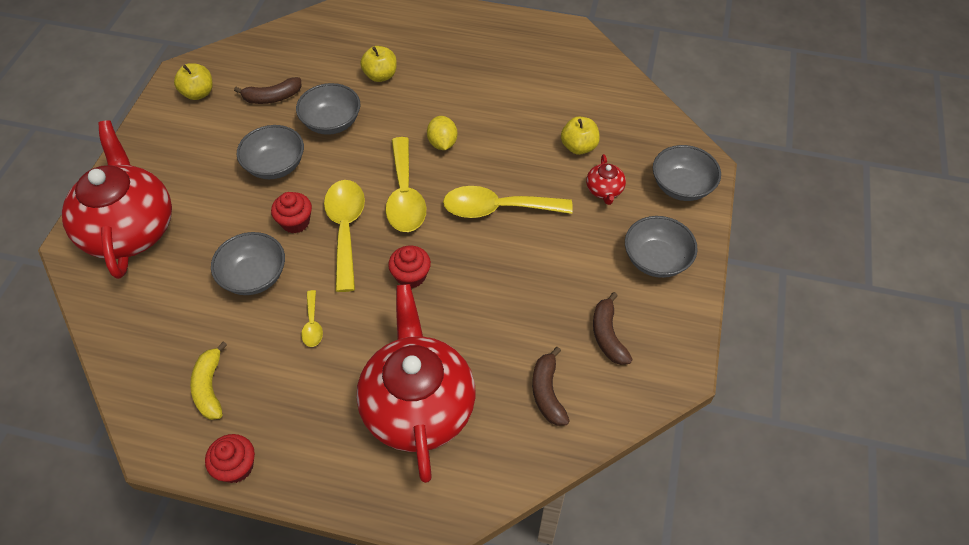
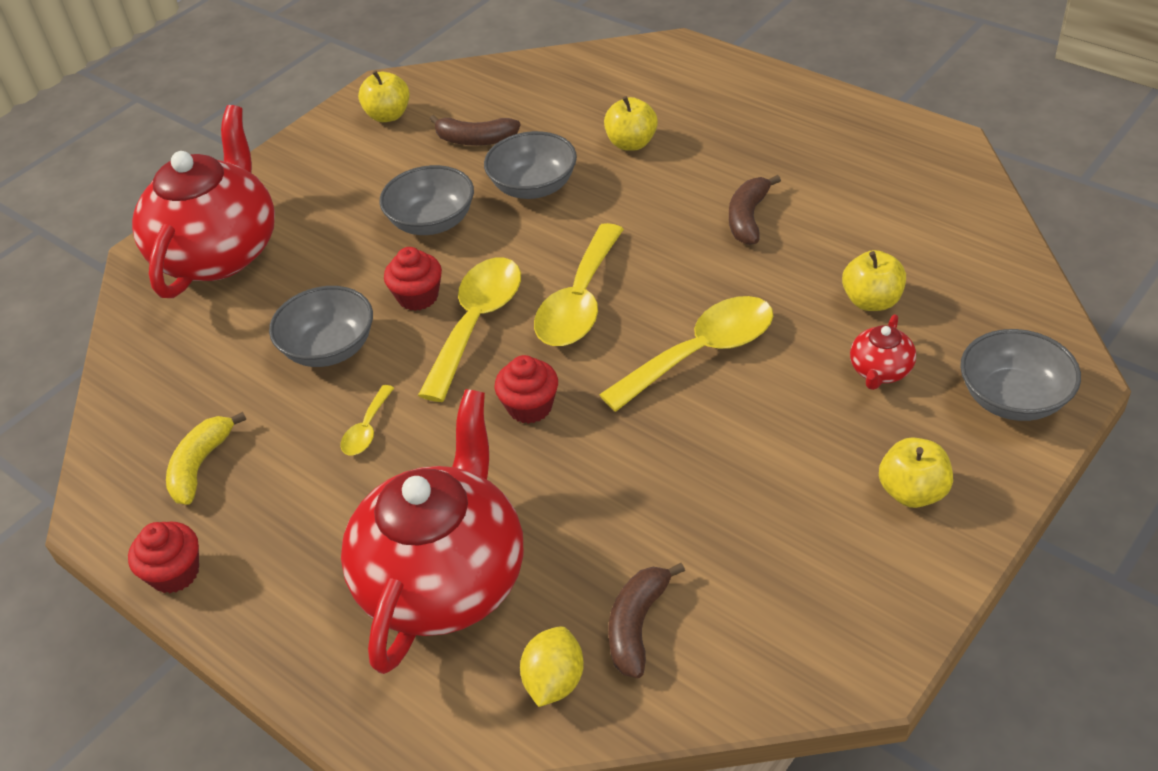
camera: 30 degrees right, 10 degrees down
(442, 143) = (670, 247): yellow lemon -> yellow lemon (554, 681)
(497, 208) = (701, 353): yellow spoon -> yellow spoon turned 120 degrees clockwise
(608, 335) = (774, 576): brown banana -> brown banana (748, 218)
(656, 259) = (912, 492): grey bowl -> yellow apple

